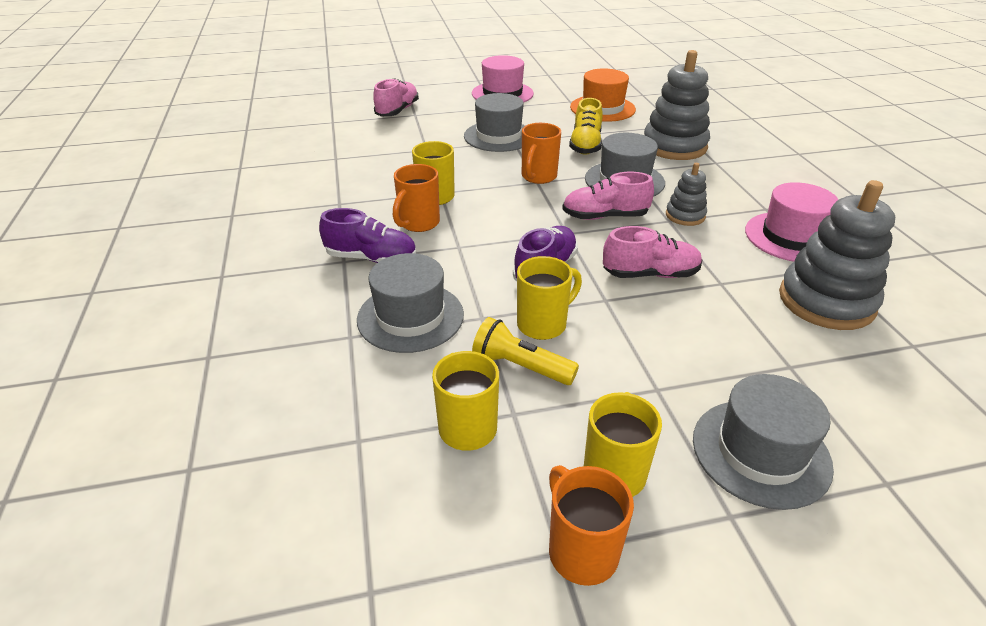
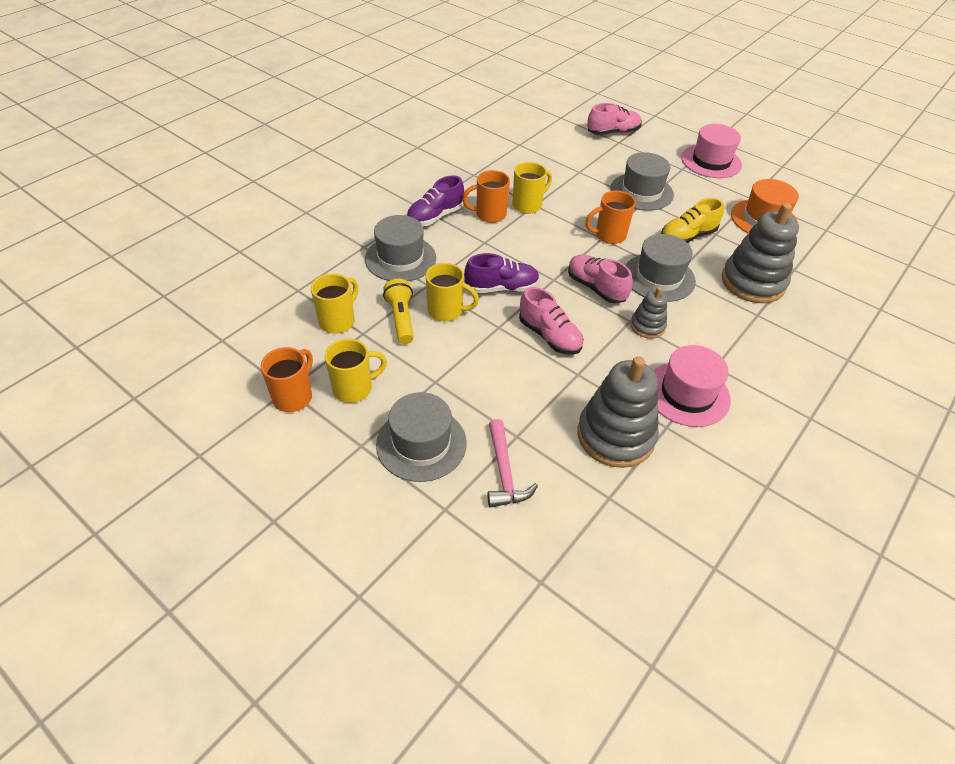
camera: 50 degrees right, 10 degrees up
(371, 258) = (435, 216): purple shoe -> purple shoe turned 75 degrees clockwise
(845, 403) = (504, 472): none -> pink hammer

